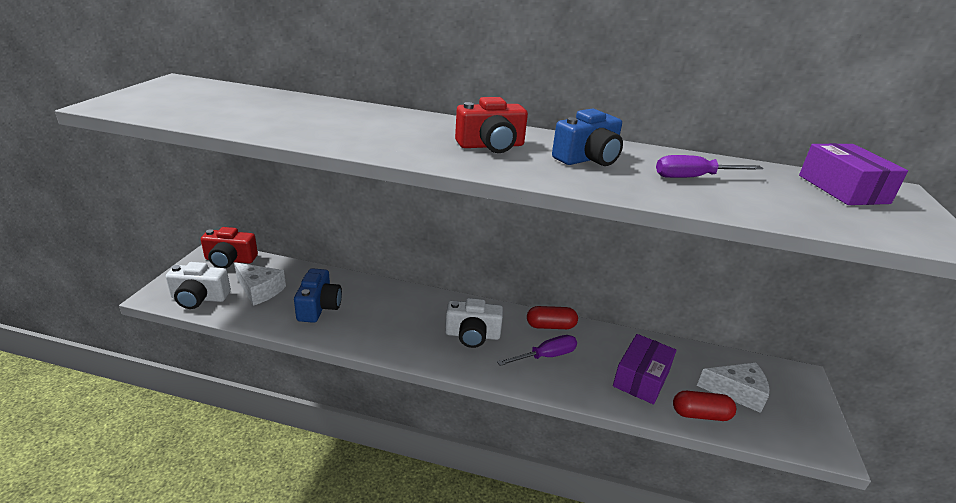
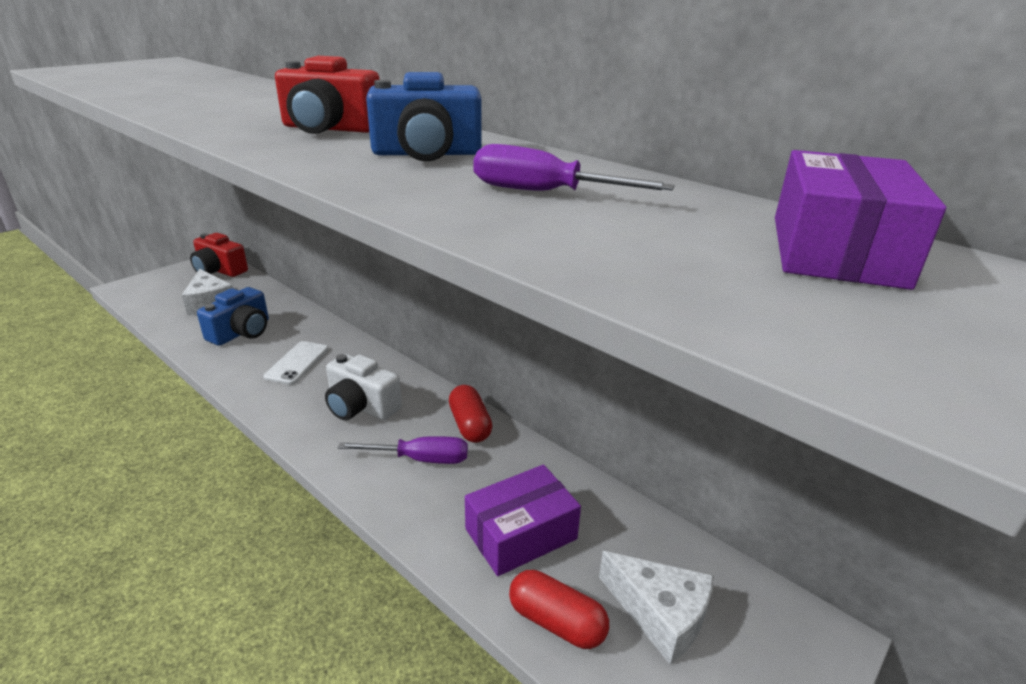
camera: 30 degrees right, 0 degrees up
(199, 298) = (153, 297): white camera -> none
(392, 318) = (297, 363): none -> white phone
(550, 326) = (470, 425): red capsule -> red capsule turned 45 degrees clockwise

